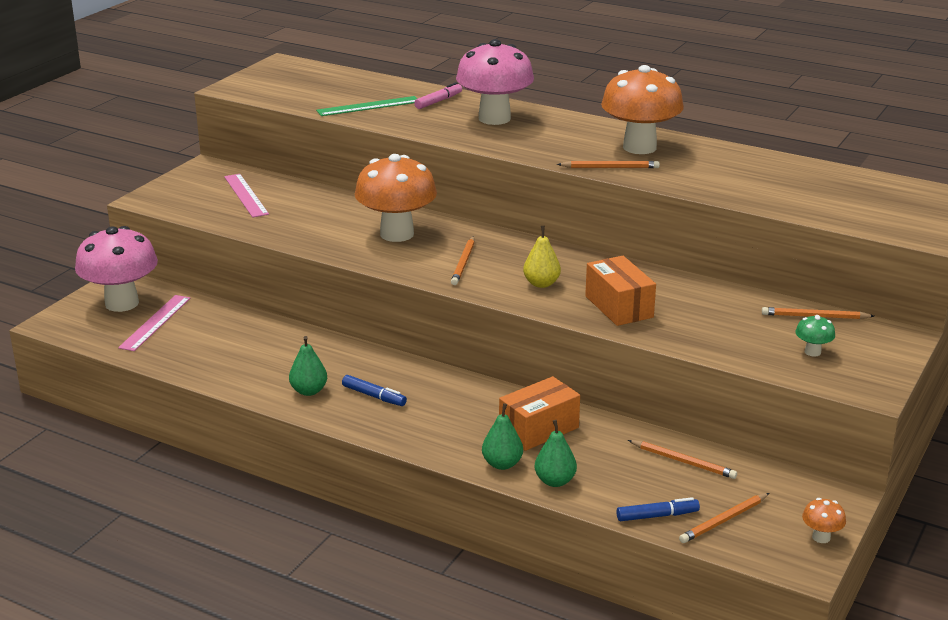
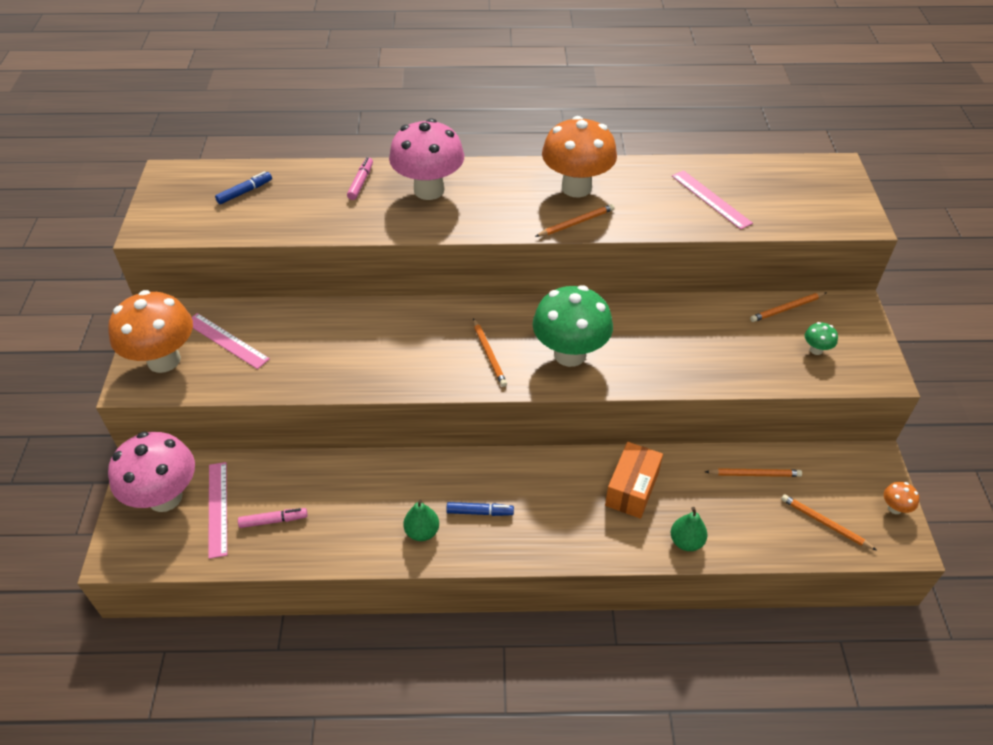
camera: 30 degrees left, 20 degrees up
(192, 343) = (273, 520): none -> pink marker
(368, 106) = (303, 211): green ruler -> none
(397, 234) = (404, 339): orange mushroom -> orange mushroom (164, 360)
(502, 464) = (635, 542): green pear -> none
(541, 284) = (570, 354): yellow pear -> green mushroom
(619, 307) = (648, 357): orange box -> none
(657, 516) = (781, 542): blue marker -> blue marker (245, 192)
(724, 520) = (825, 523): orange pencil -> orange pencil turned 105 degrees clockwise
(773, 185) = (711, 199): none -> pink ruler

